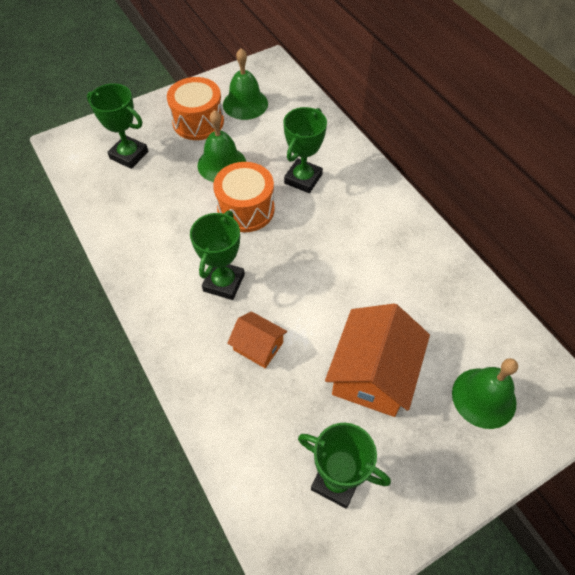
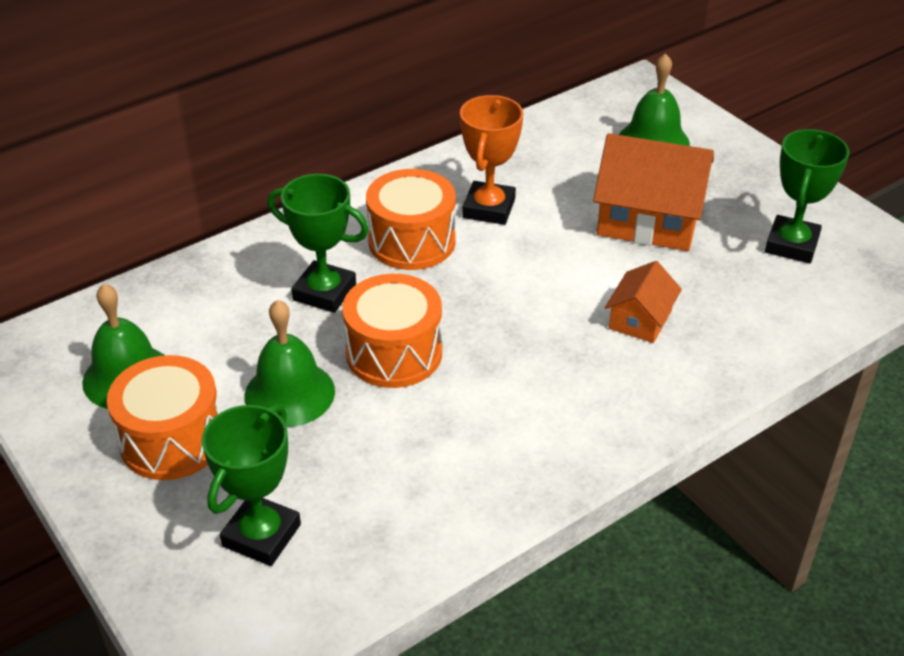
camera: 95 degrees left, 15 degrees down
(224, 283) = (543, 364): green trophy -> none
(350, 222) = (412, 241): none -> orange drum
(386, 268) = (489, 208): none -> orange trophy

